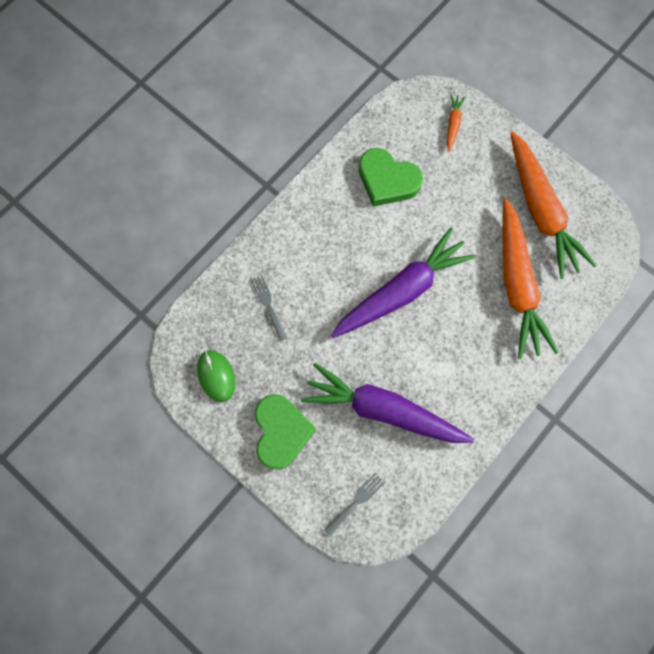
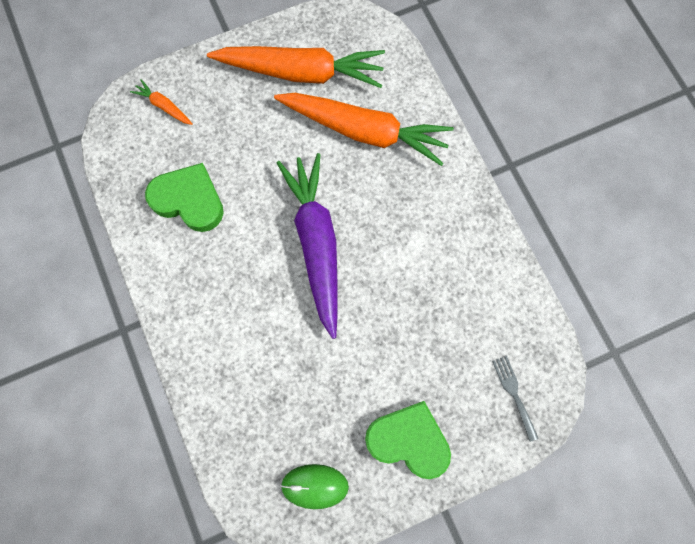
camera: 65 degrees left, 0 degrees up
(268, 304) = (262, 391): grey fork -> none
(383, 409) = (431, 322): purple carrot -> none
(387, 180) = (189, 200): green heart -> green heart turned 120 degrees counterclockwise

